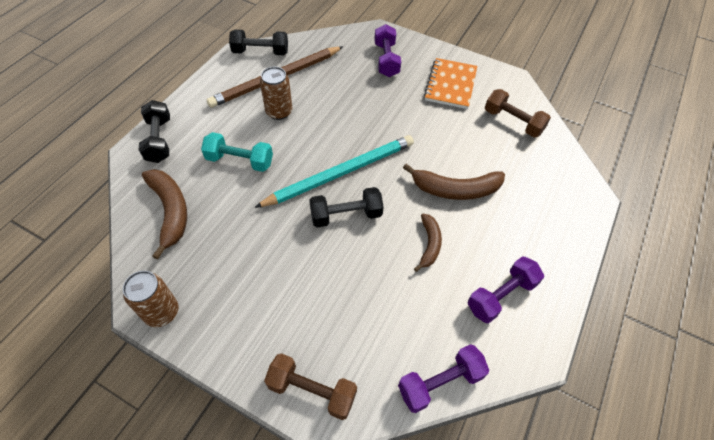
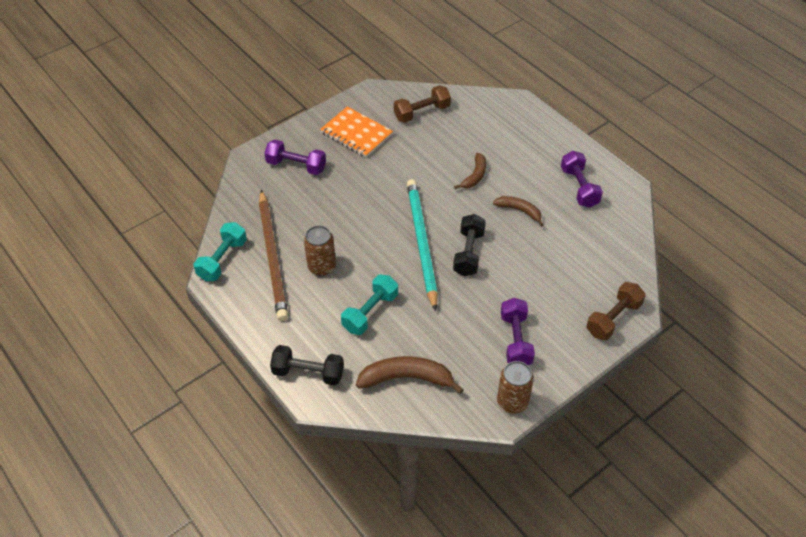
camera: 65 degrees left, 5 degrees down
(260, 52) = (222, 260): black dumbbell -> turquoise dumbbell
(440, 382) = (631, 245): purple dumbbell -> purple dumbbell (515, 340)
(455, 190) = (475, 176): brown banana -> brown banana, size x0.61

